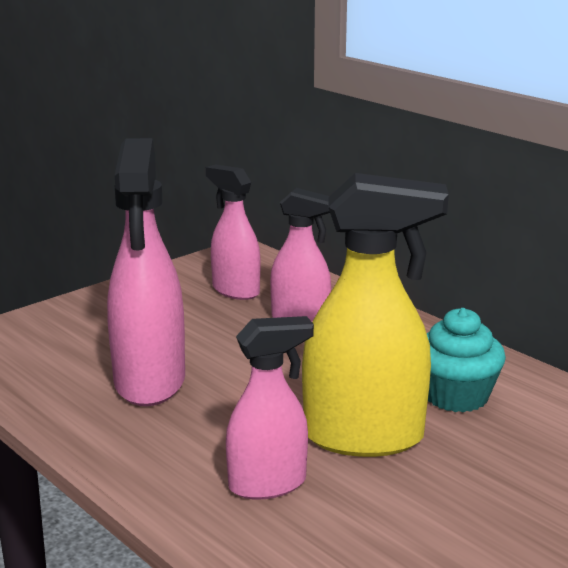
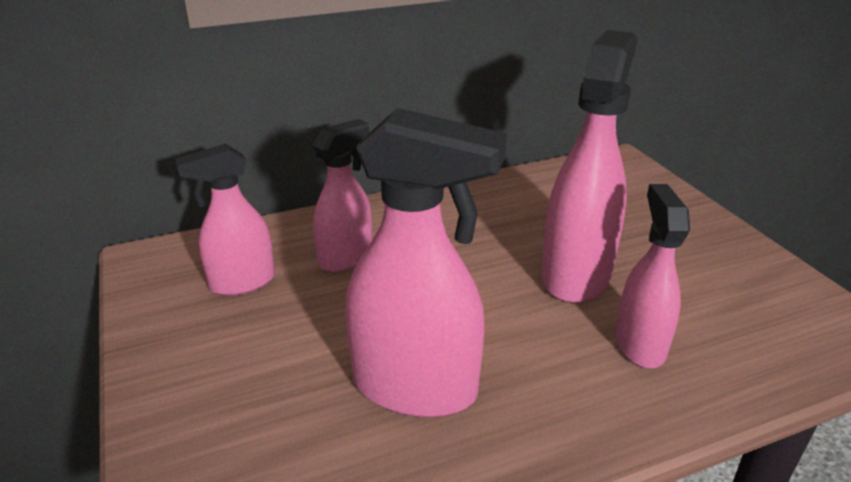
camera: 70 degrees left, 10 degrees up
(365, 437) = (576, 274): yellow spray bottle -> pink spray bottle
(456, 396) = (526, 217): turquoise cupcake -> none

